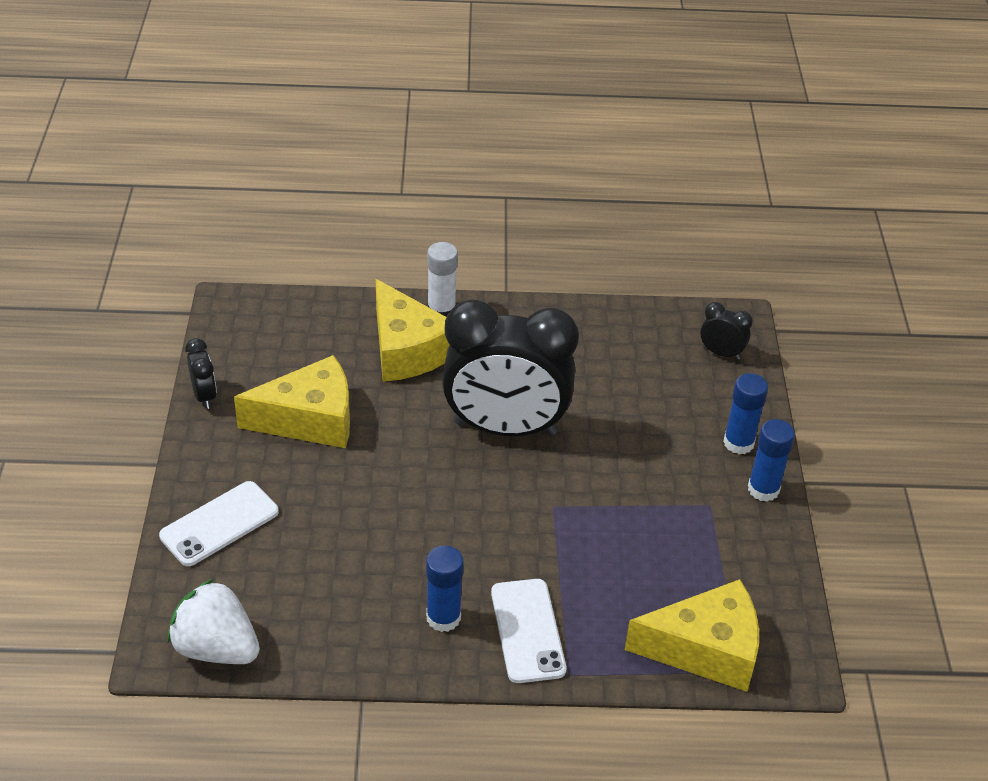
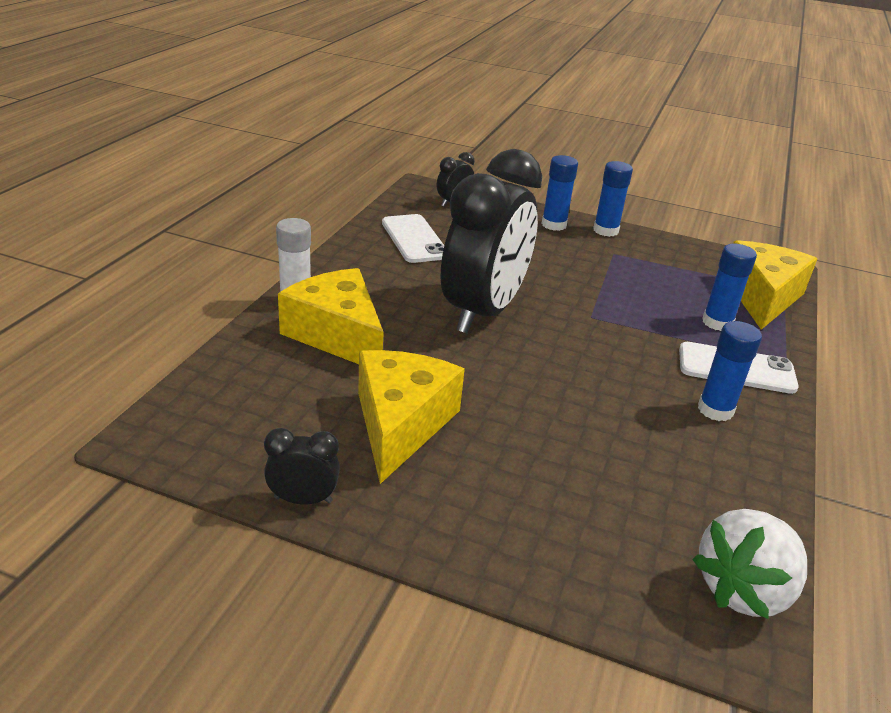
camera: 70 degrees left, 10 degrees down
(219, 524) = (539, 539): white phone -> white phone (414, 239)
(407, 350) = (337, 335): yellow cheese -> yellow cheese turned 120 degrees counterclockwise
(613, 610) = (717, 322): none -> blue glue stick

